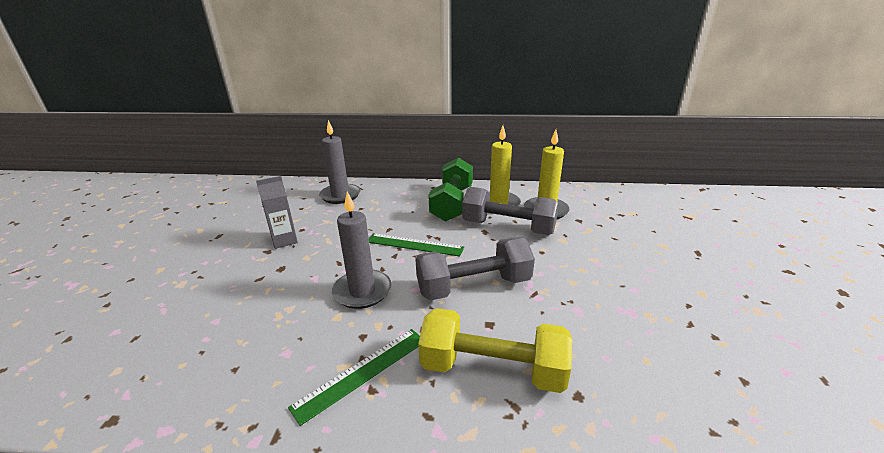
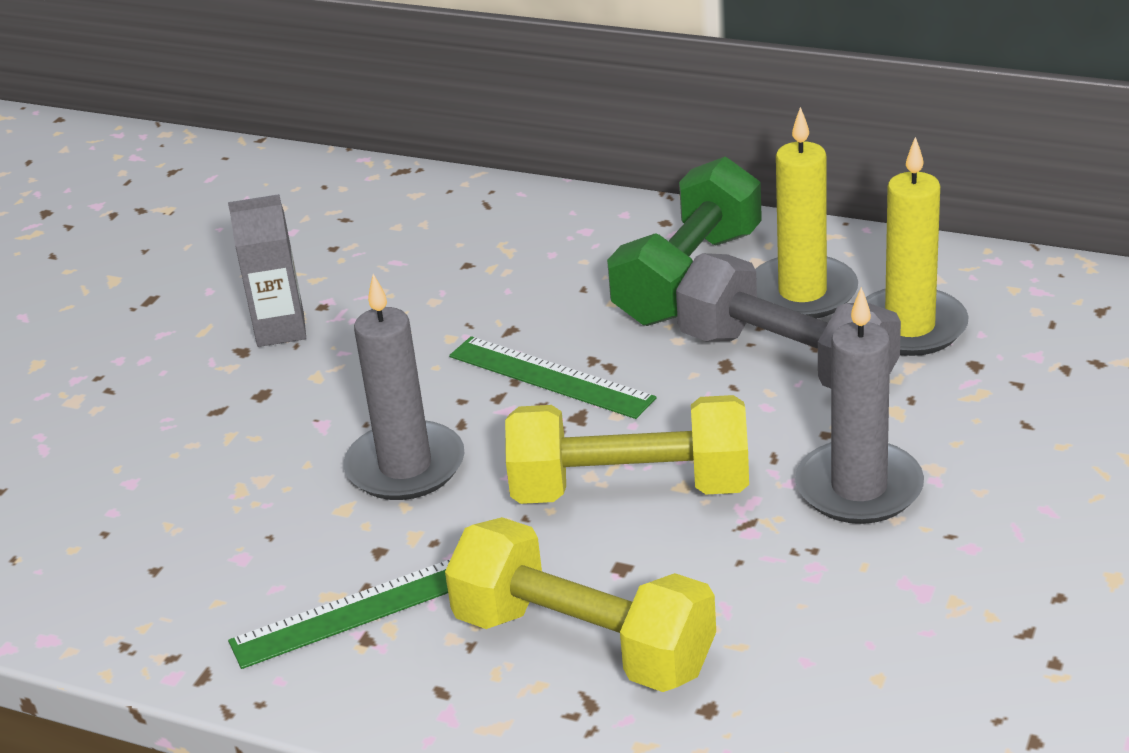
camera: 20 degrees right, 5 degrees up
(340, 195) = (431, 222): grey candle -> grey candle (859, 488)
(473, 286) = (630, 489): grey dumbbell -> yellow dumbbell

